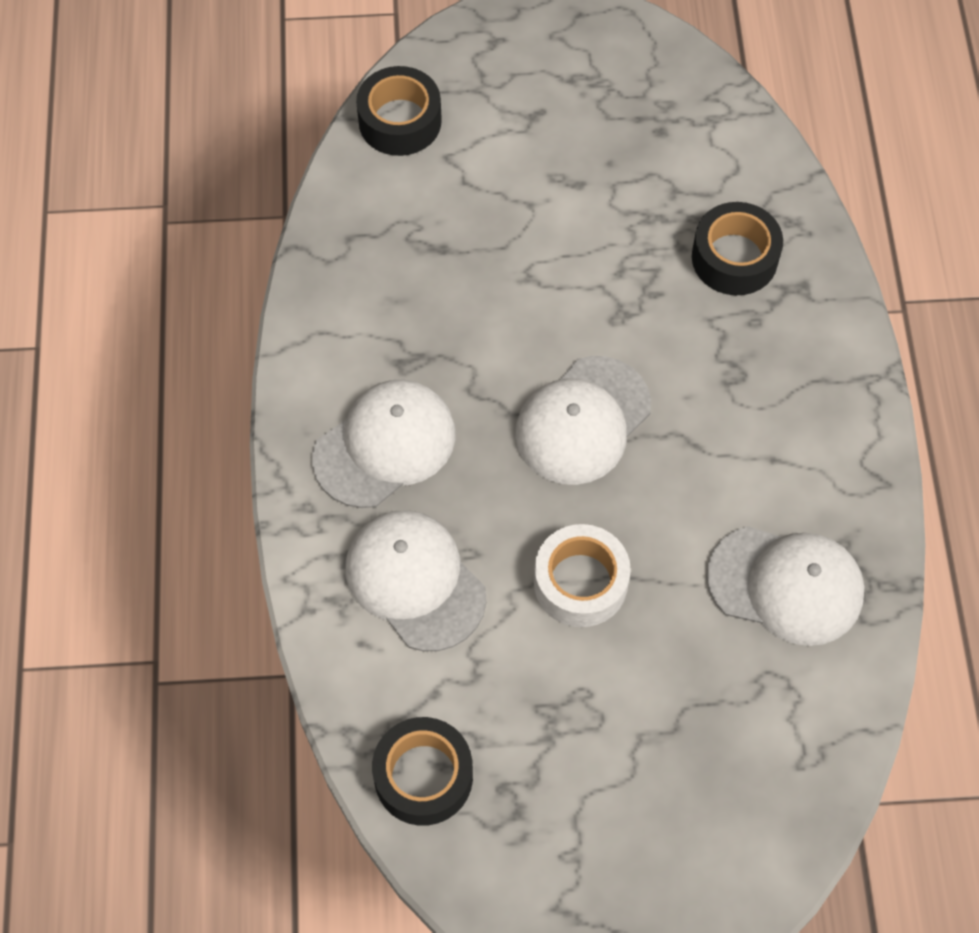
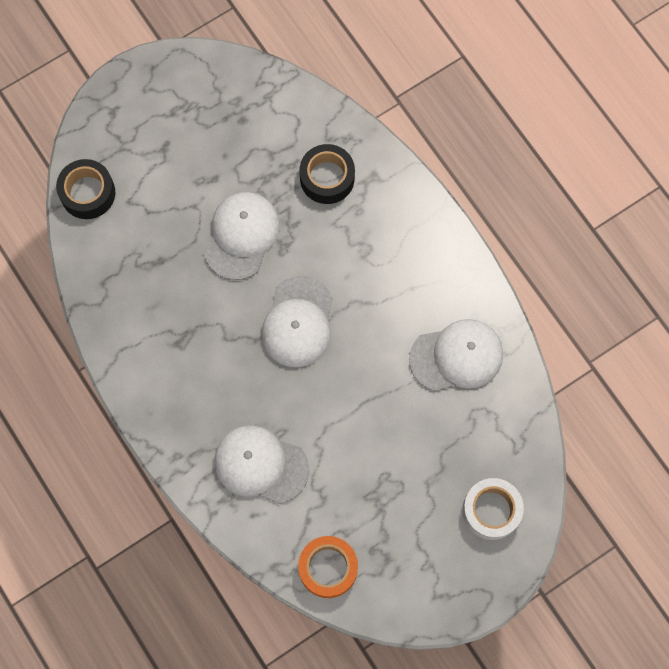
camera: 30 degrees left, 10 degrees up
(385, 445) = (198, 397): white cap -> white cap (241, 236)
(423, 776) = (328, 568): black tape -> orange tape
(580, 582) = (349, 416): white tape -> white tape (491, 510)

